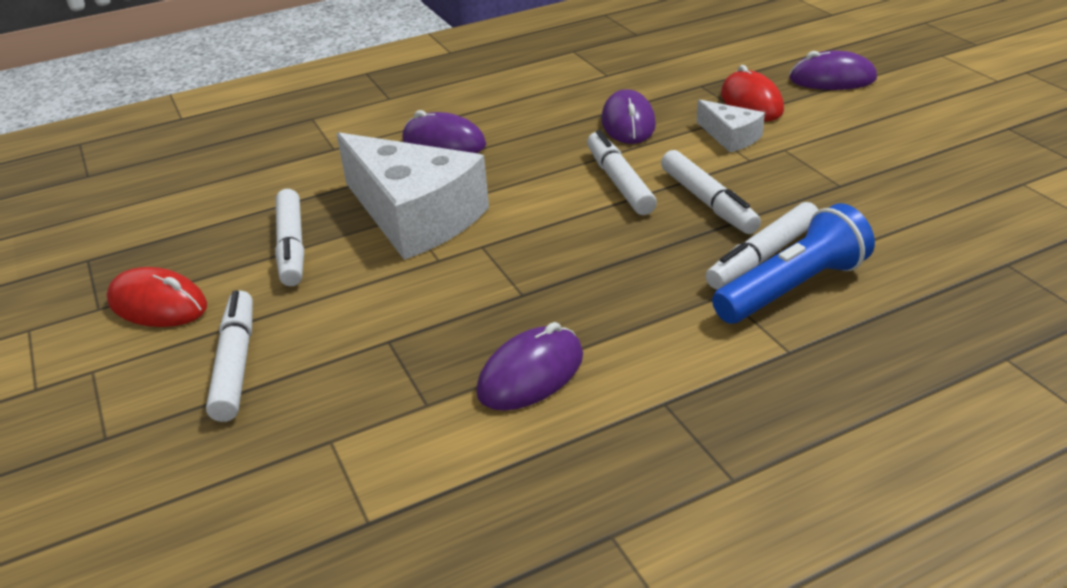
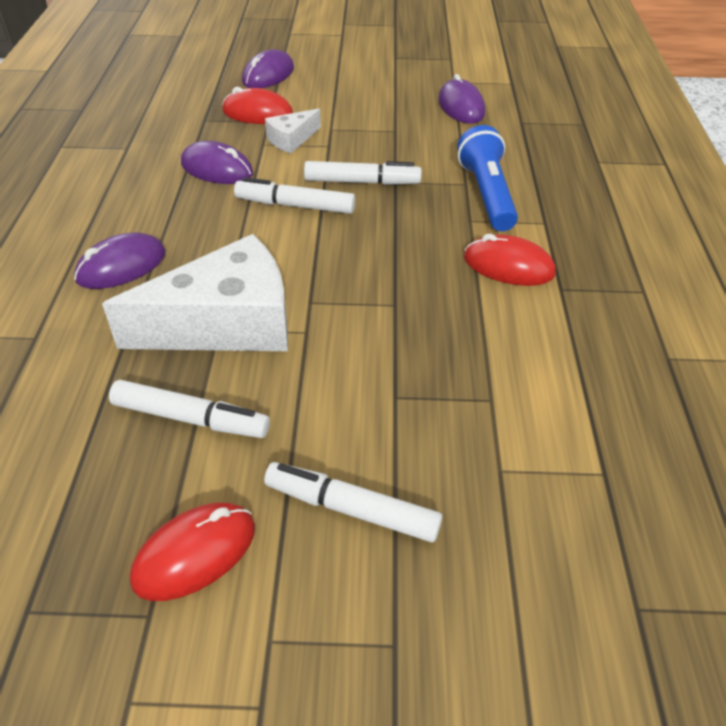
camera: 65 degrees left, 10 degrees up
(531, 374) = (494, 334): purple mouse -> purple mouse (461, 107)
(664, 348) = (508, 266): none -> red mouse
(730, 137) = (291, 139): white cheese -> white cheese turned 150 degrees clockwise
(763, 256) = (445, 189): white marker -> none

